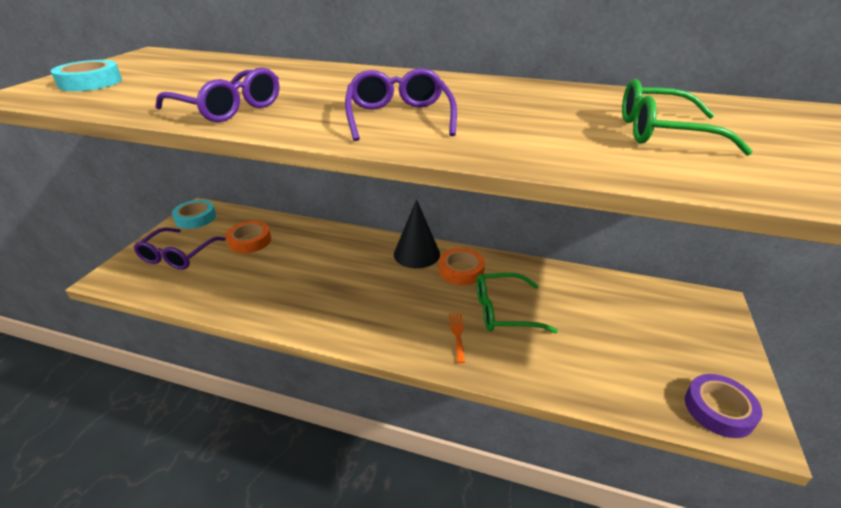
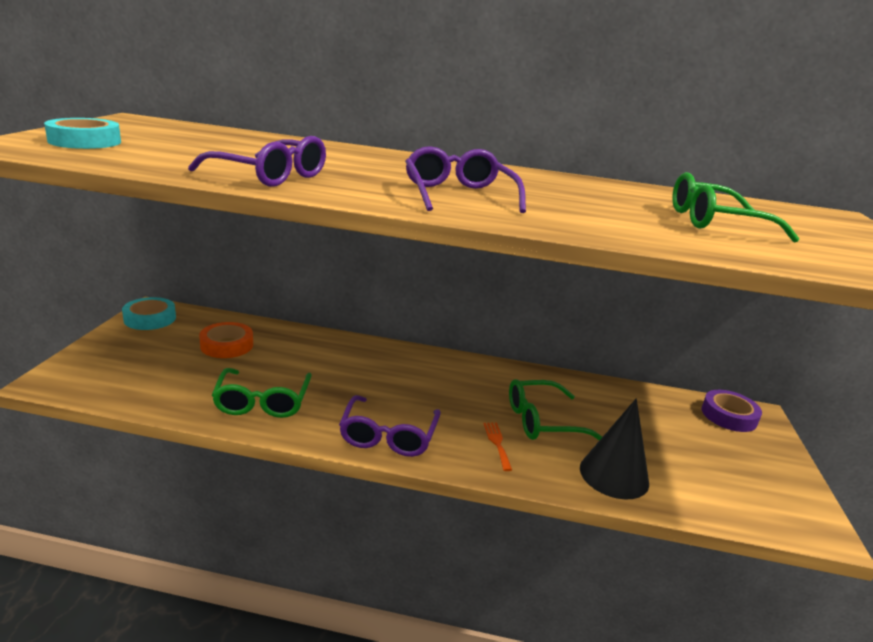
camera: 10 degrees left, 10 degrees down
(178, 255) = (138, 358): purple glasses -> purple glasses (388, 435)
(266, 294) = (263, 401): none -> green glasses
(416, 254) = (432, 363): black cone -> black cone (614, 475)
(461, 270) = (486, 380): orange tape -> none
(718, 409) = (780, 511): purple tape -> purple tape (729, 416)

